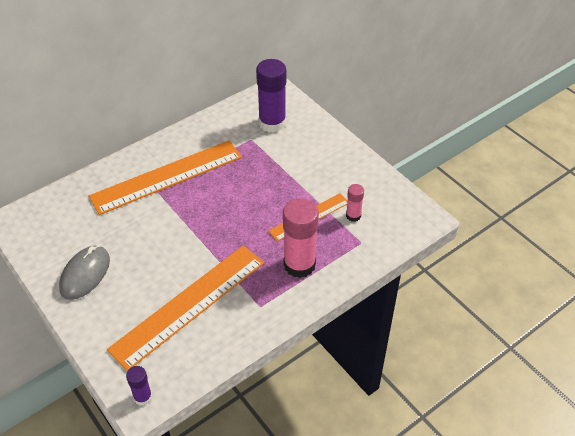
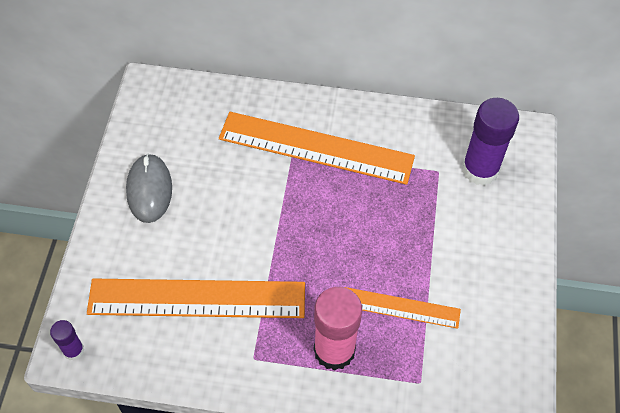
camera: 45 degrees right, 10 degrees up
(85, 274) = (149, 190): grey mouse -> grey mouse turned 75 degrees counterclockwise
(353, 215) = (446, 346): pink glue stick -> none

